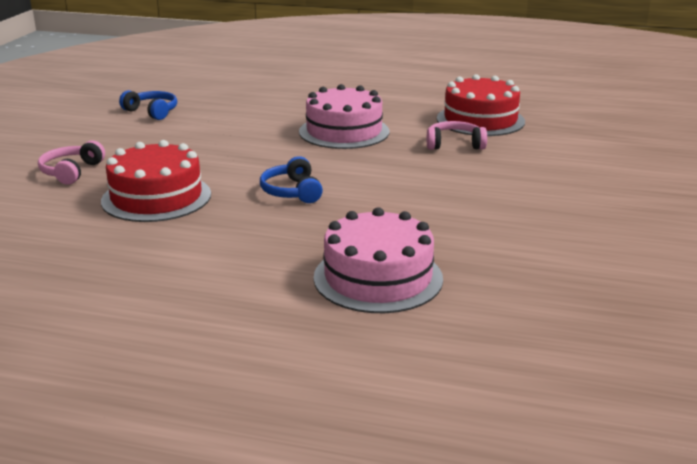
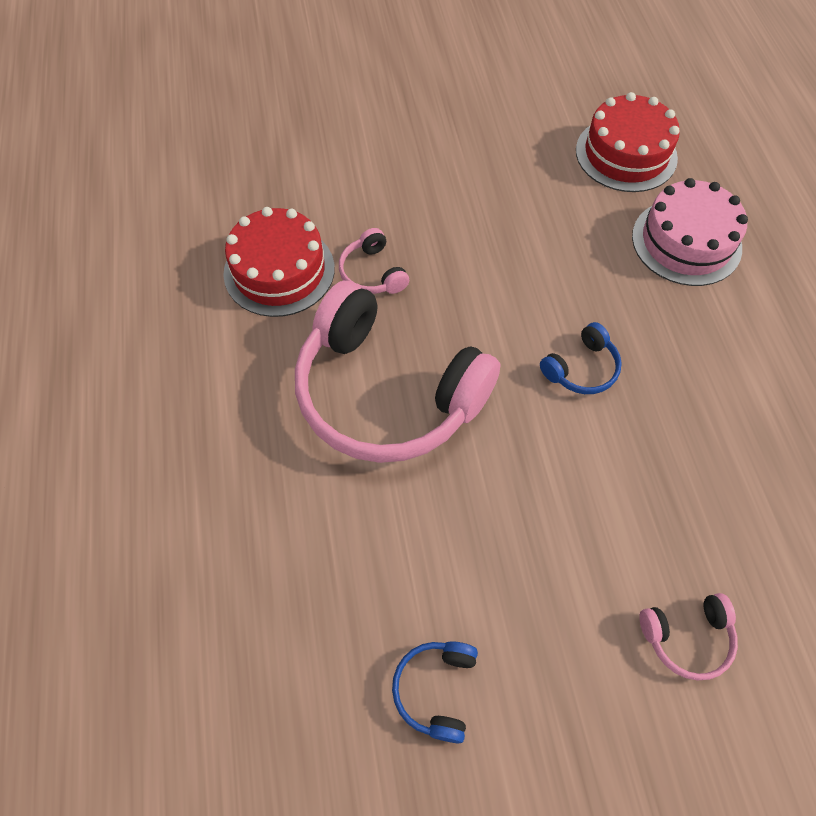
camera: 115 degrees left, 35 degrees up
(156, 197) = (679, 488): red cake -> red cake (626, 154)
(344, 131) = (387, 392): pink cake -> pink headphones

